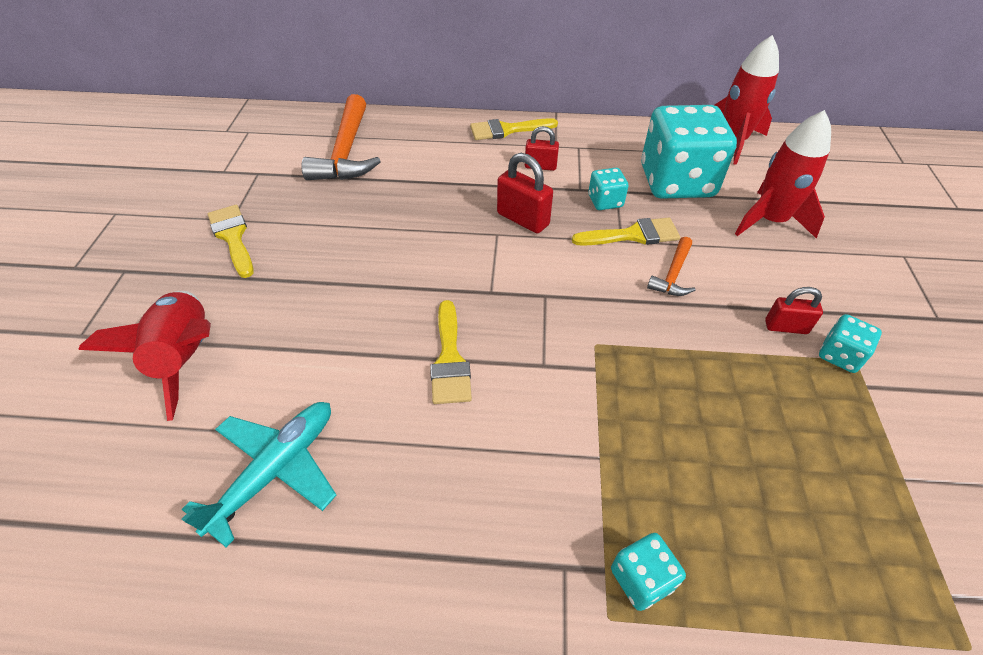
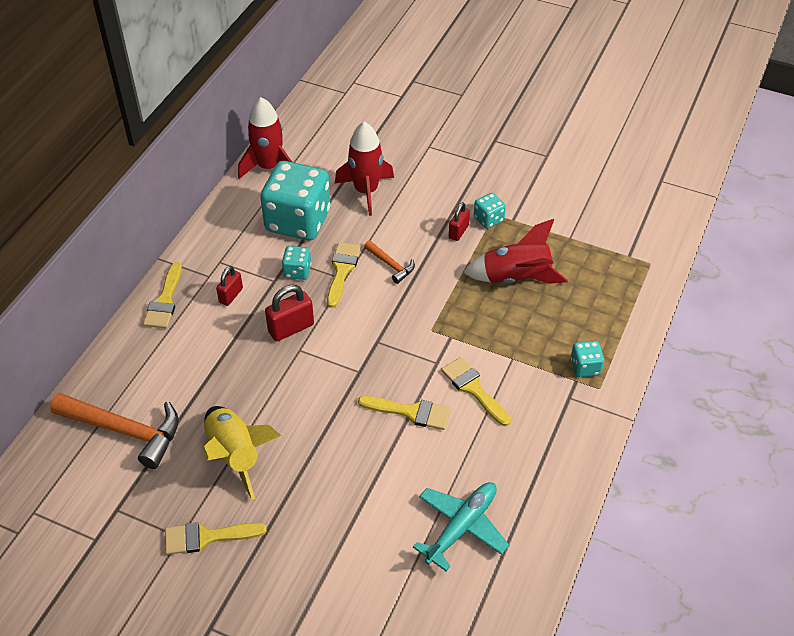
camera: 70 degrees left, 0 degrees up
(186, 358) = (339, 578): red rocket -> red rocket (516, 278)
(275, 470) = (461, 527): turquoise plane -> turquoise plane turned 75 degrees clockwise
(338, 227) = (235, 455): none -> yellow rocket
(519, 420) = (473, 389): none -> yellow brush

